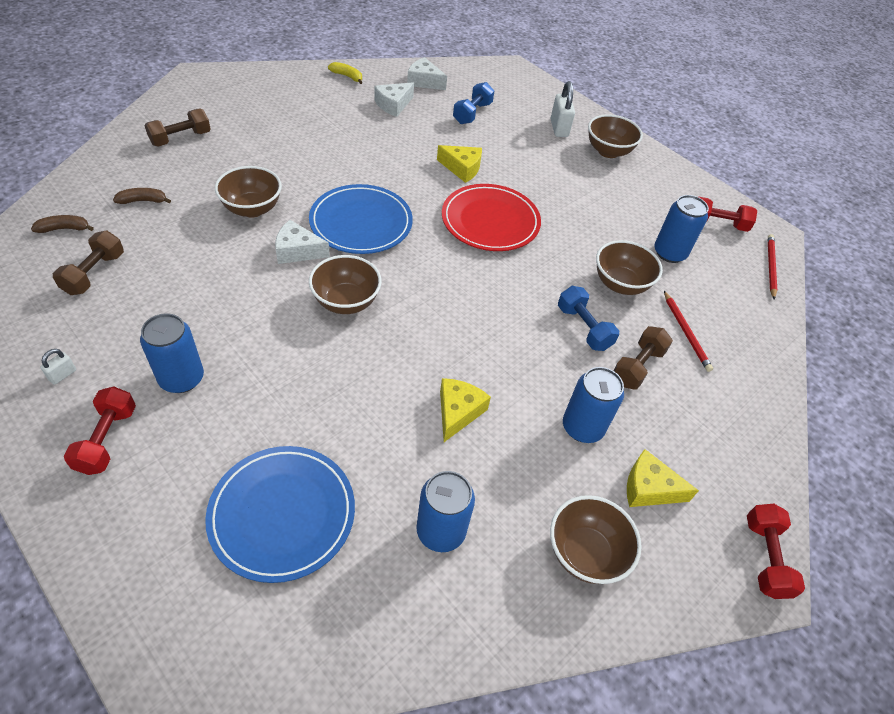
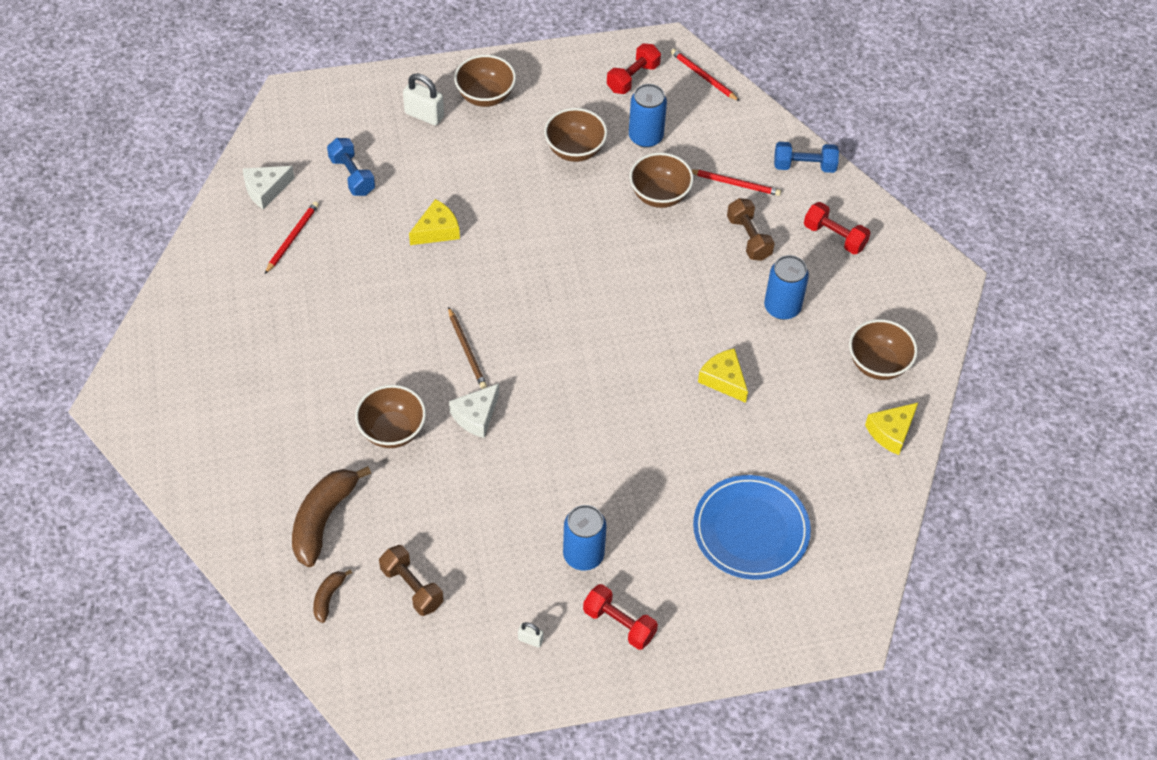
camera: 55 degrees left, 5 degrees up
(63, 375) = (530, 640): white padlock -> white padlock turned 45 degrees counterclockwise
(143, 201) = (323, 519): brown banana -> brown banana, size x2.01
(181, 138) = (232, 455): brown dumbbell -> none
(346, 302) = (563, 404): brown bowl -> brown bowl (575, 150)
(347, 76) = (208, 257): yellow banana -> none
(361, 223) = (467, 350): blue plate -> brown pencil
(393, 105) = (292, 238): white cheese -> red pencil
(441, 531) = (816, 439): blue can -> none
(490, 221) = (526, 247): red plate -> none
(583, 328) = (690, 250): blue dumbbell -> blue dumbbell (804, 166)
(649, 488) = (852, 297): yellow cheese -> yellow cheese (891, 432)
(765, 557) = (935, 265): red dumbbell -> red dumbbell (834, 236)

